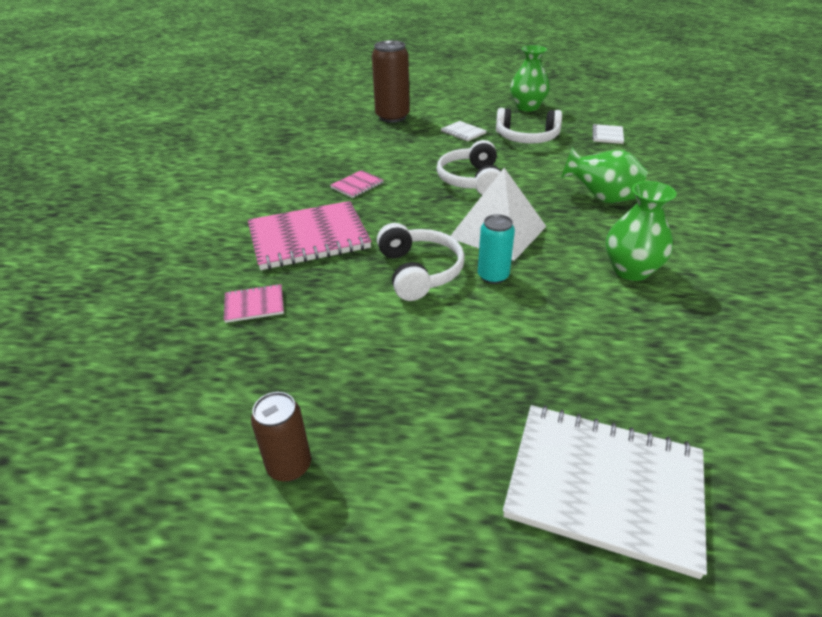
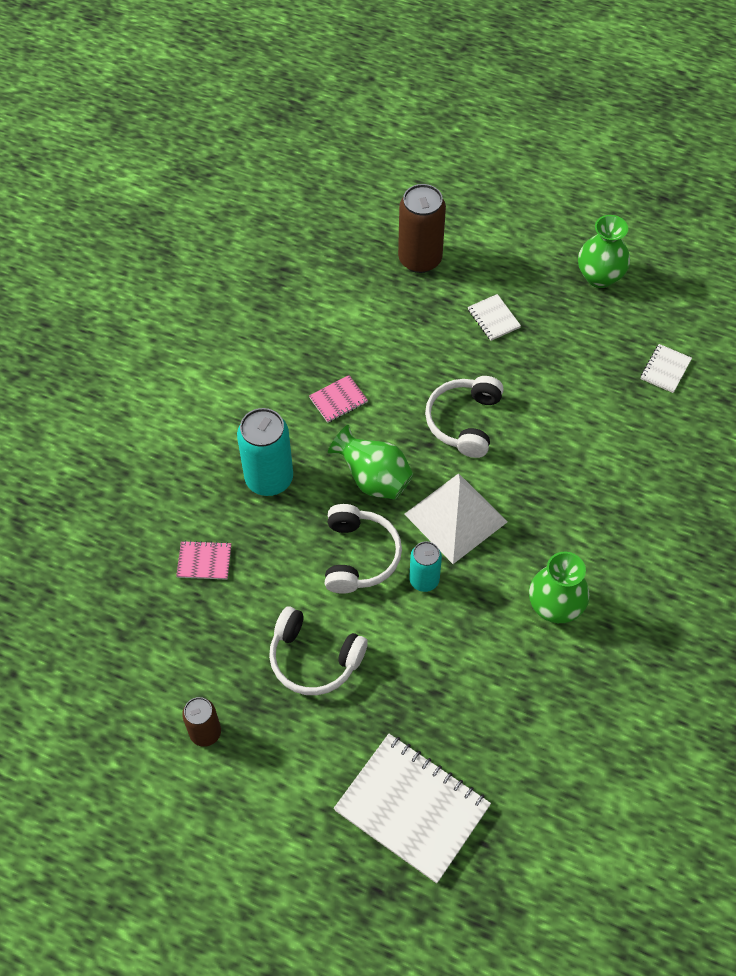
camera: 15 degrees right, 20 degrees up
(308, 238) = (269, 478): pink notebook -> turquoise can
(527, 138) = (565, 350): white headphones -> white headphones (314, 659)
(601, 198) = (588, 491): green vase -> green vase (373, 479)

